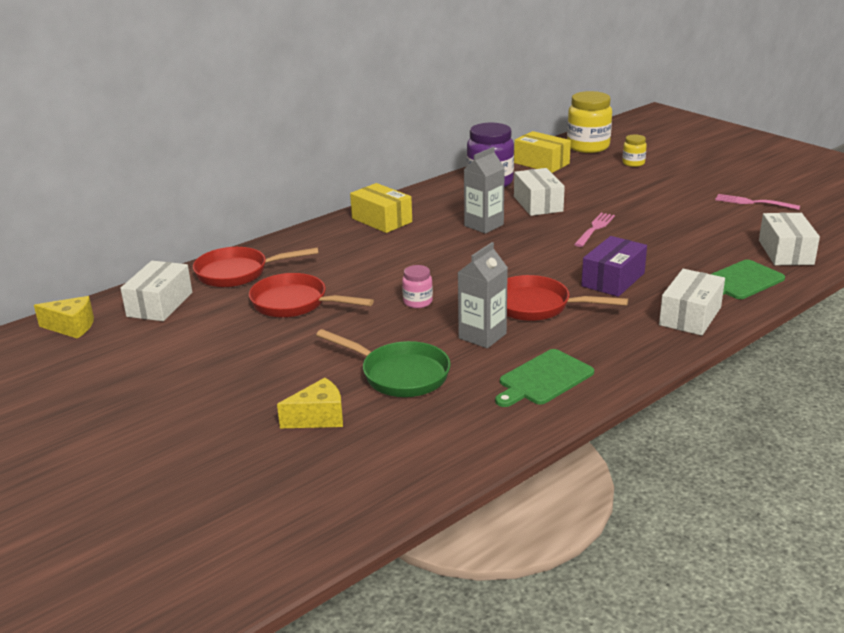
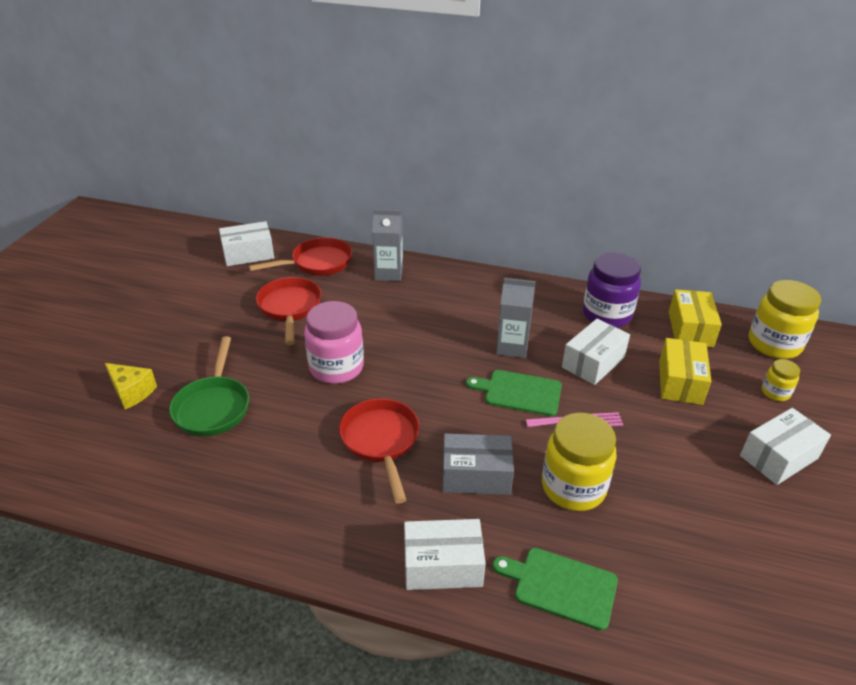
camera: 55 degrees right, 10 degrees up
(72, 327) = (197, 237): yellow cheese -> none
(238, 273) = (317, 263): red pan -> red pan turned 105 degrees clockwise
(381, 220) = (465, 288): yellow box -> yellow box (680, 382)
(417, 302) = (336, 368): pink jar -> pink jar, size x1.99
(482, 336) = (303, 428): grey carton -> grey carton (388, 273)
(543, 379) = (251, 496): green cutting board -> green cutting board (519, 392)
(613, 279) = (476, 475): purple box -> grey box
(657, 250) = (573, 487): none -> yellow jar
(753, 202) = (792, 534): pink fork -> none
(786, 252) = (680, 610): white box -> white box (779, 457)

